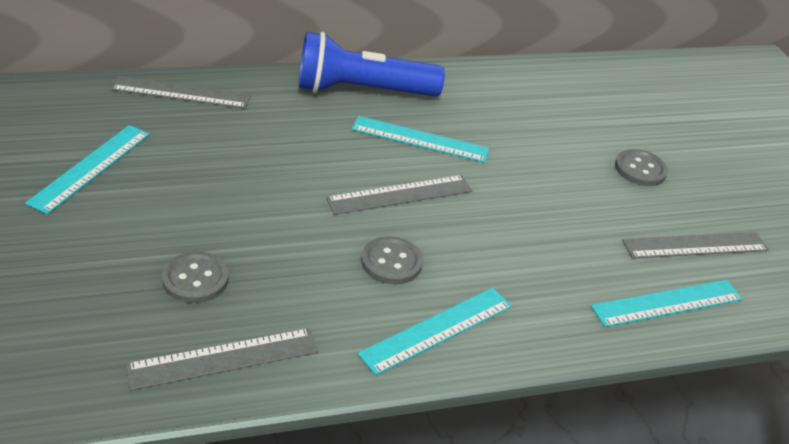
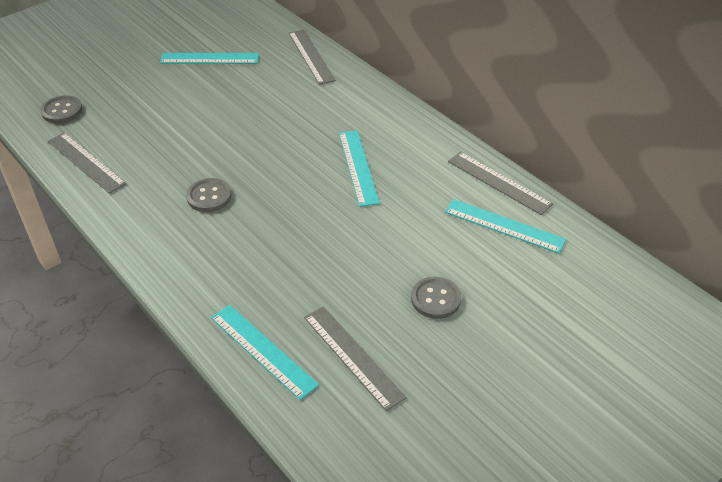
camera: 70 degrees right, 5 degrees up
(195, 279) = (141, 129): grey button -> grey button (62, 111)
(362, 91) = (392, 122): blue flashlight -> none
(400, 195) = (283, 178): grey ruler -> grey ruler (499, 182)
(437, 329) = (157, 236): turquoise ruler -> turquoise ruler (504, 226)

